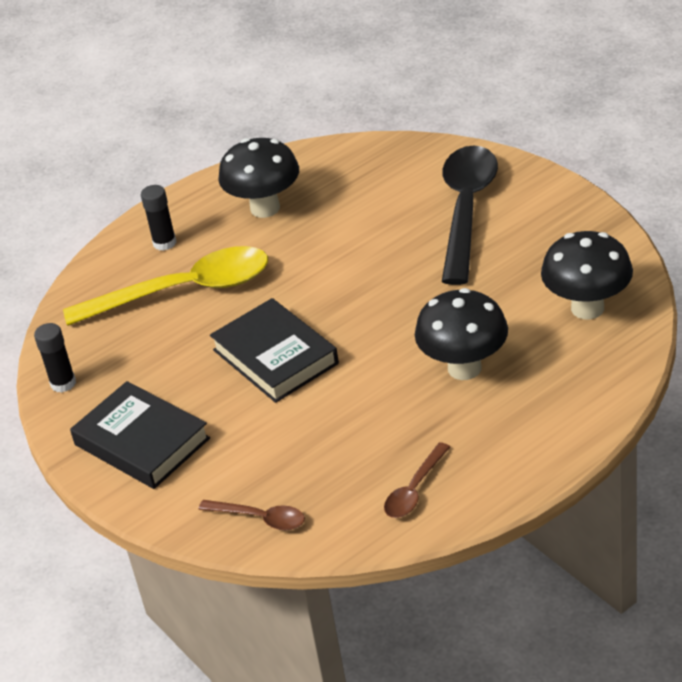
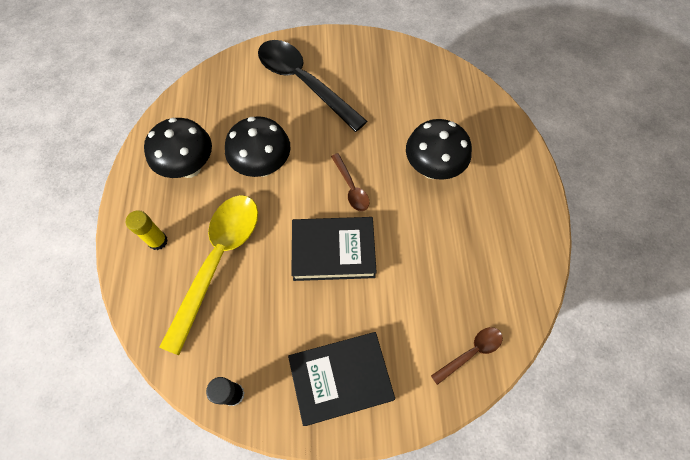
camera: 60 degrees left, 25 degrees up
(164, 243) = (158, 241): black glue stick -> yellow glue stick
(414, 490) = (510, 256): brown spoon -> brown spoon (351, 188)
(587, 308) = (435, 90): black mushroom -> black mushroom (263, 166)

